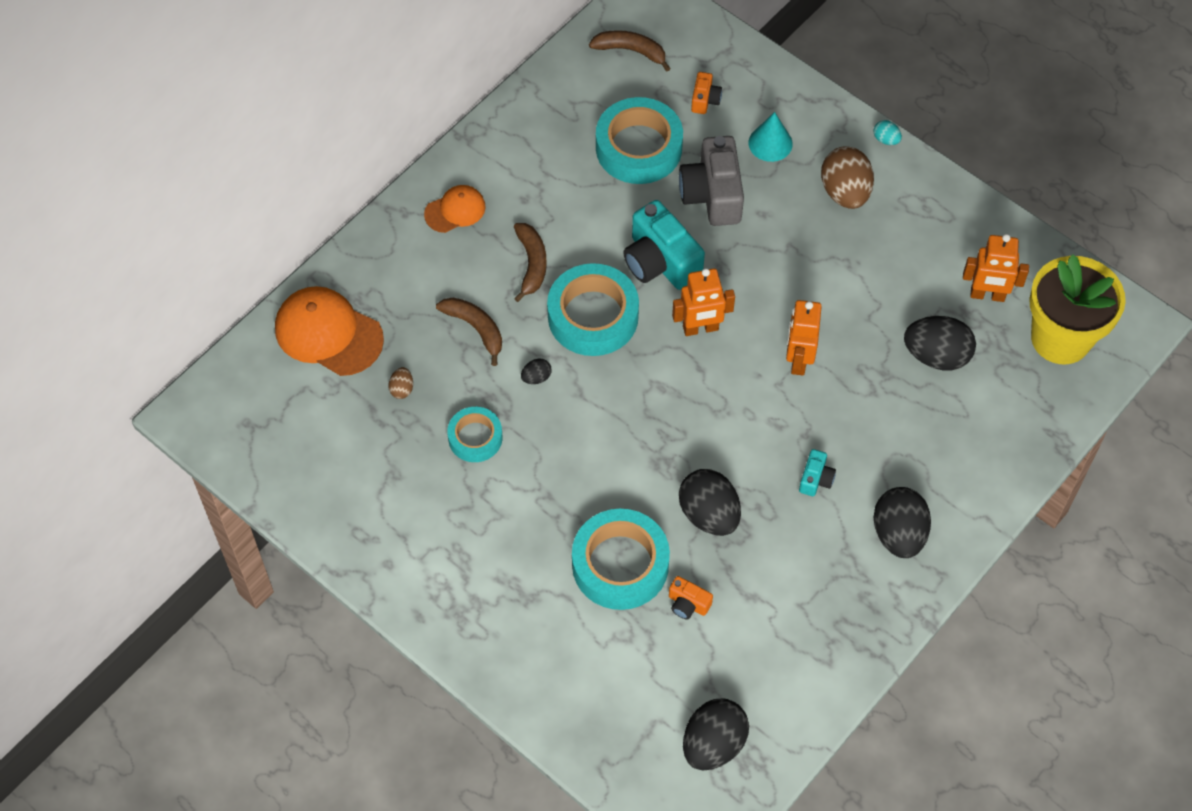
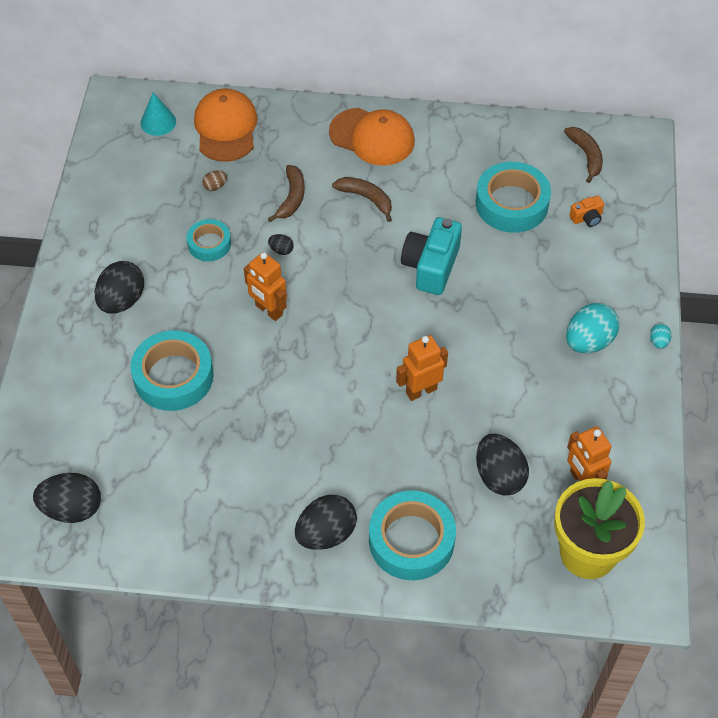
camera: 55 degrees right, 5 degrees down
(455, 210) = (372, 137): orange cap -> orange cap, size x1.75
(531, 264) = (366, 198): brown banana -> brown banana turned 105 degrees counterclockwise
(593, 316) = (354, 254): turquoise tape -> turquoise tape (411, 540)
(688, 604) = (171, 433): orange camera -> none
(700, 328) = (397, 319): orange robot -> orange robot (268, 310)
(709, 514) = (252, 406): black egg -> black egg (122, 301)
(712, 194) = (512, 265): grey camera -> none
(770, 143) = (587, 274): turquoise cone -> turquoise cone (158, 122)
(815, 479) = (331, 455): turquoise camera -> none
(845, 192) = (588, 341): brown egg -> turquoise egg

